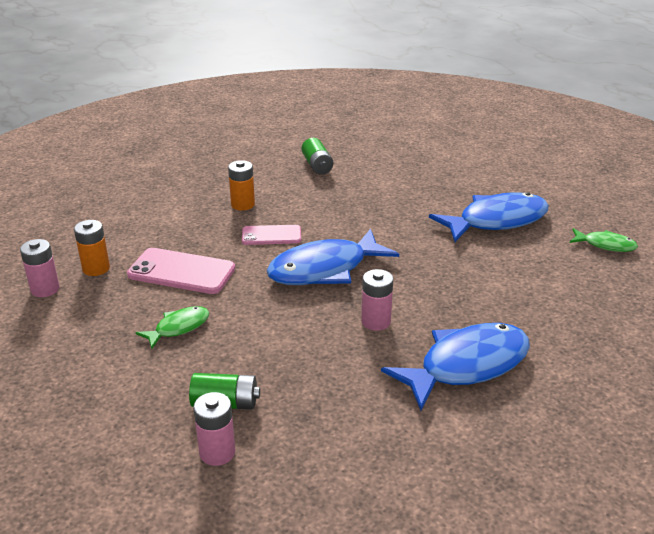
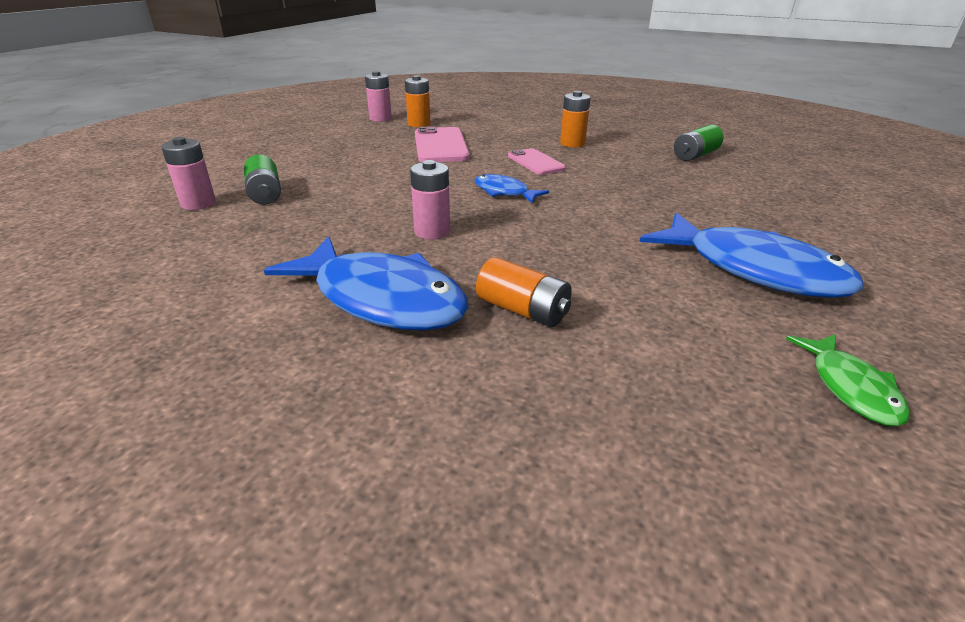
camera: 65 degrees right, 0 degrees up
(178, 328) = (361, 160): green fish -> none
(324, 269) = (504, 192): blue fish -> blue fish, size x0.51
(505, 313) = (522, 310): none -> orange battery

